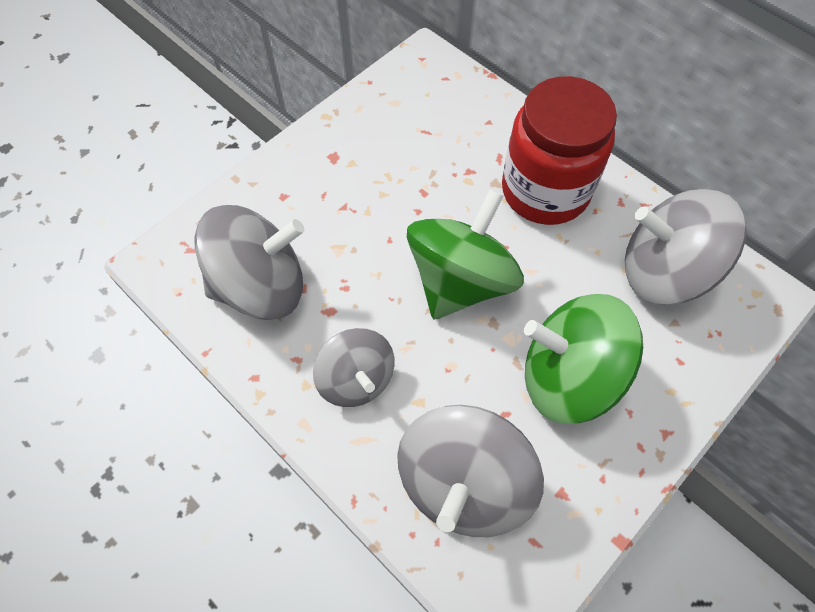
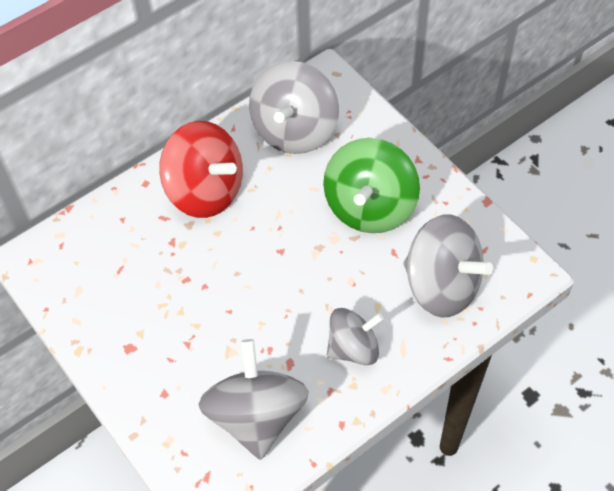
camera: 80 degrees left, 5 degrees down
(461, 281) = (278, 264): green spinning top -> none
(545, 191) = (205, 191): red jar -> red spinning top

